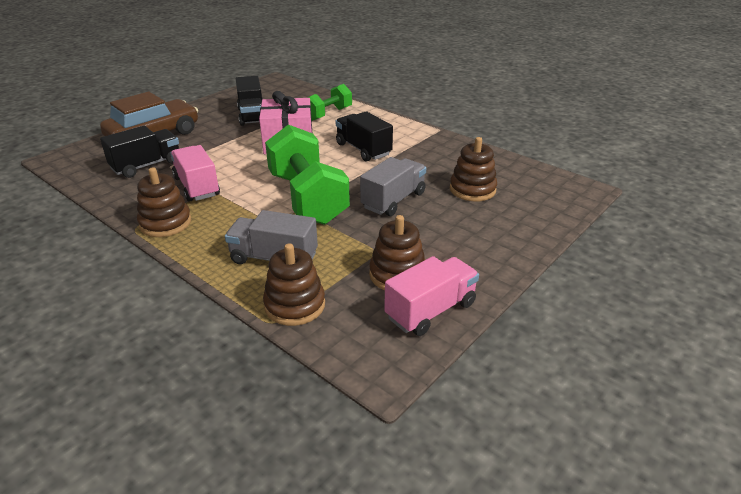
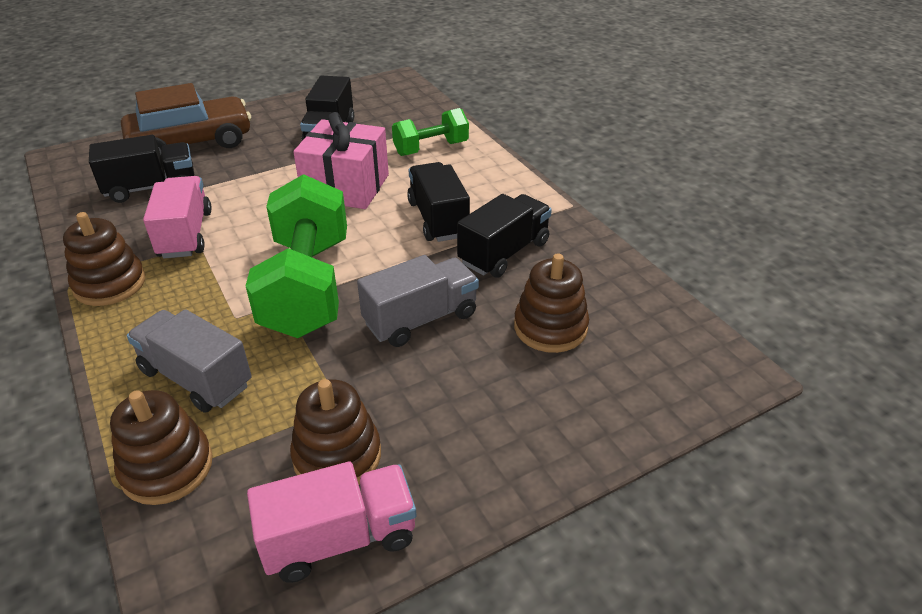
camera: 20 degrees right, 5 degrees up
(417, 159) = (504, 253): none -> black truck

